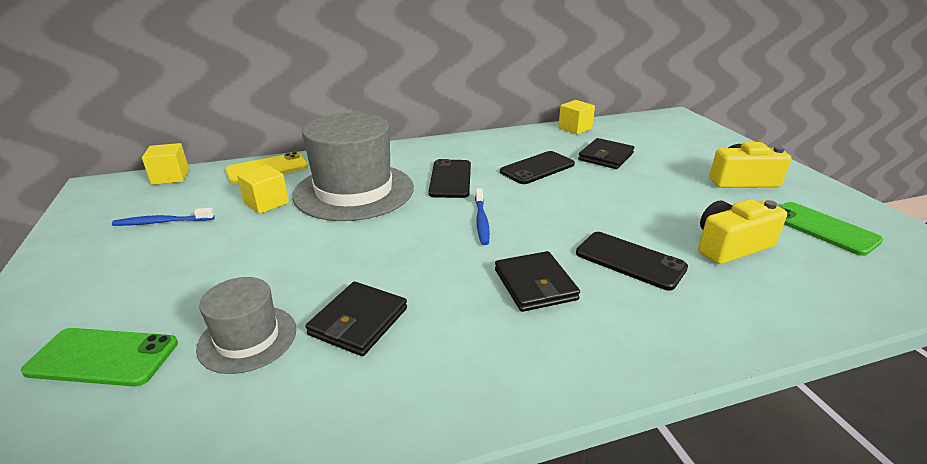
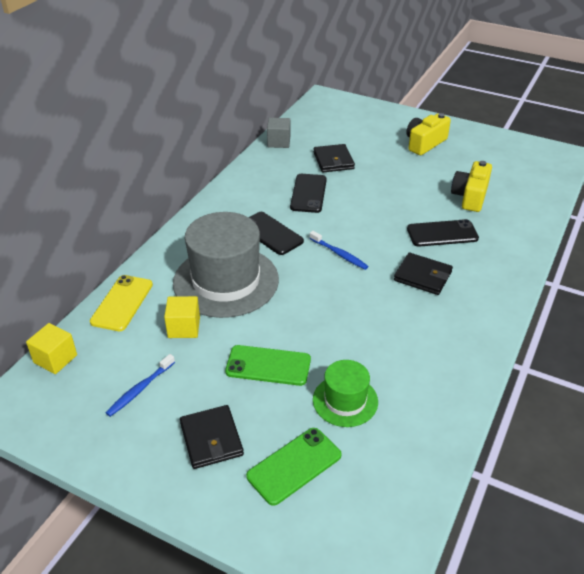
camera: 45 degrees left, 10 degrees up
(247, 338) = (345, 400): grey hat -> green hat
(358, 321) = (379, 353): black wallet -> black wallet (211, 439)
(575, 128) = (279, 142): yellow cube -> grey cube
(822, 228) = (492, 161): green phone -> green phone (268, 366)

